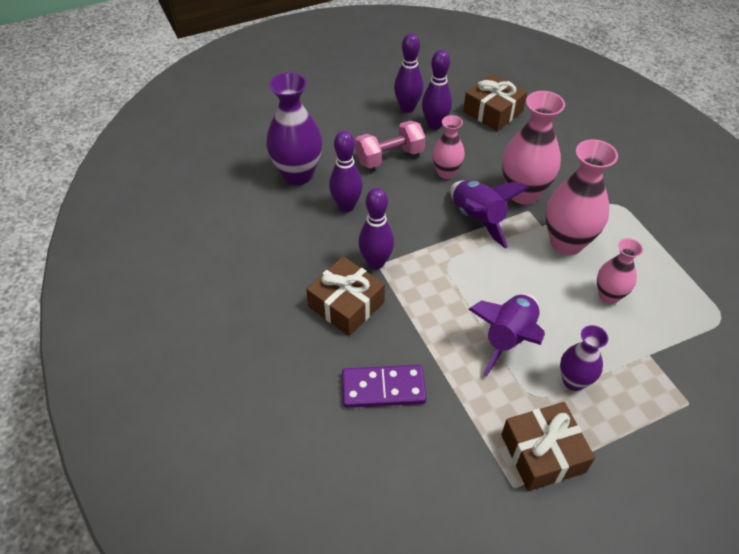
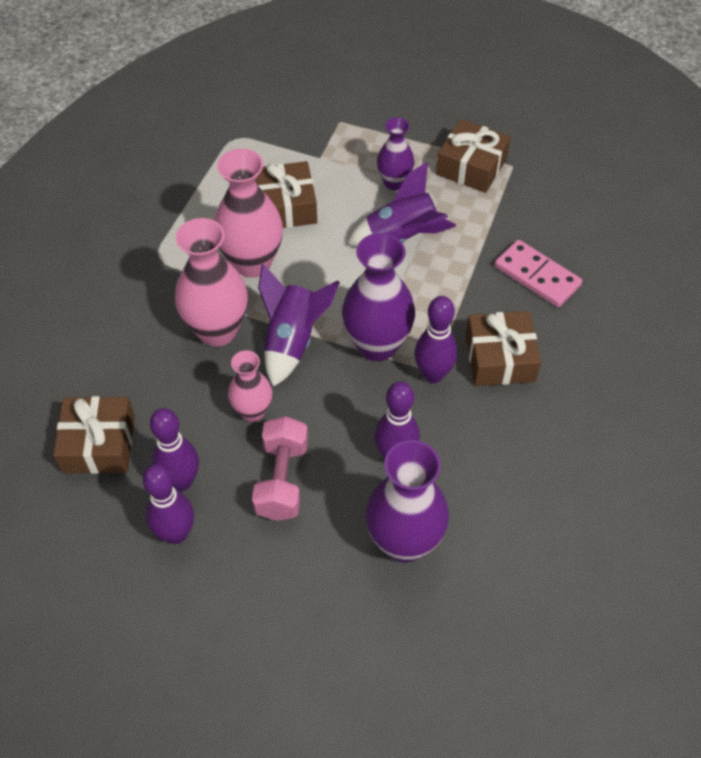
camera: 135 degrees left, 5 degrees up
(383, 388) = (537, 276): purple domino -> pink domino
(389, 157) = (282, 480): pink dumbbell -> pink dumbbell turned 75 degrees clockwise
(429, 253) = (377, 345): none -> purple vase
(608, 295) = (285, 206): pink vase -> brown gift

